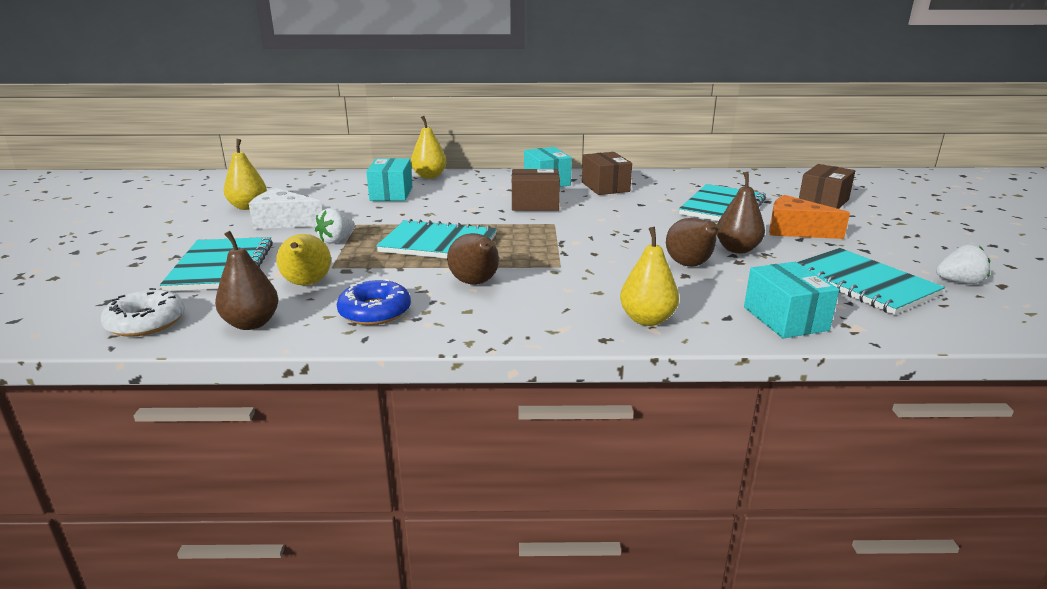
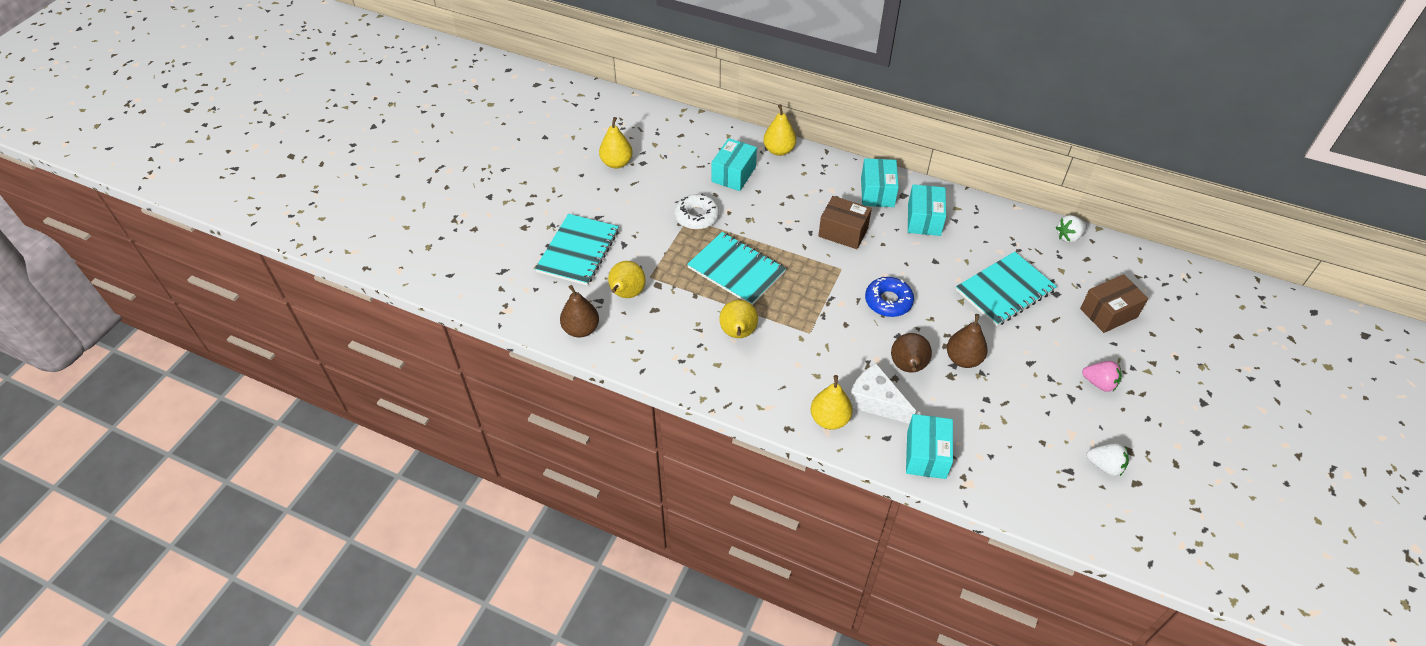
camera: 25 degrees right, 25 degrees up
(146, 322) = (521, 304): white donut -> white donut (696, 216)
(284, 222) = (636, 197): white cheese -> white cheese (875, 401)
(336, 240) = (665, 239): white strawberry -> white strawberry (1068, 237)
(375, 311) = (658, 343): blue donut -> blue donut (888, 301)
(476, 283) = (738, 334): brown pear -> yellow pear
(605, 187) = (924, 220): brown box -> turquoise box
(795, 230) = (1037, 349): orange cheese -> none
(863, 283) = (1024, 438): turquoise notebook -> none
(874, 237) = (1099, 383): none -> pink strawberry

